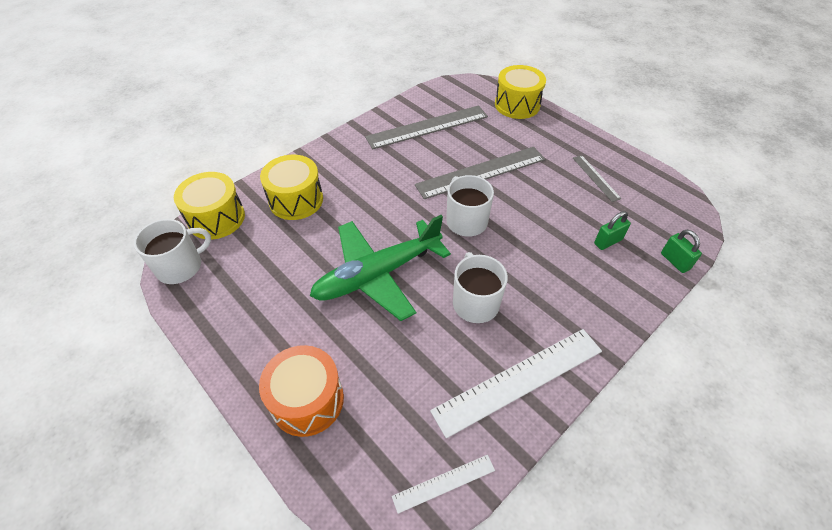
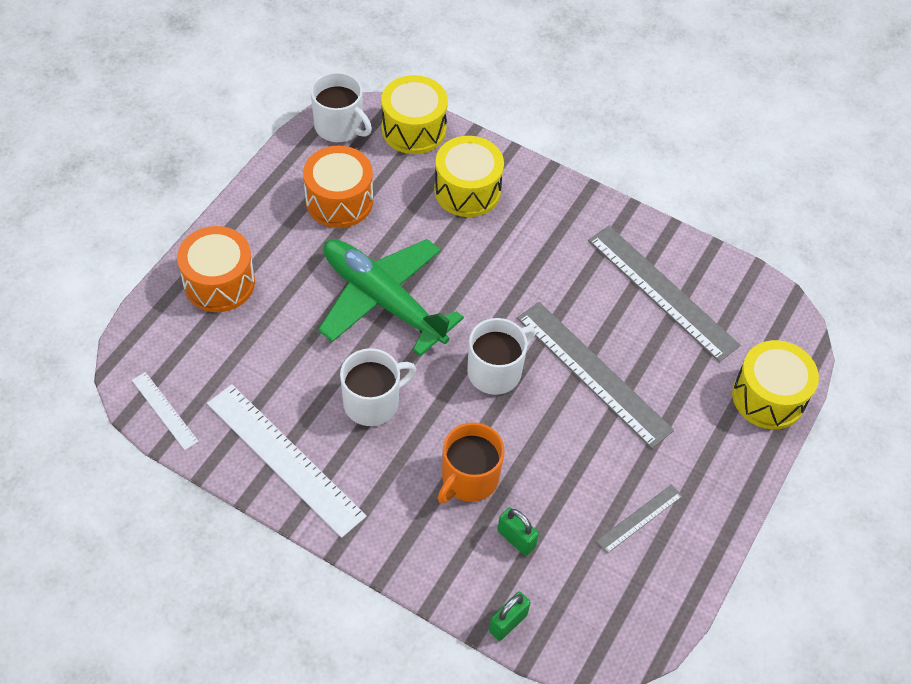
camera: 70 degrees right, 5 degrees up
(261, 283) = (339, 201): none -> orange drum
(555, 257) = (469, 478): none -> orange mug

